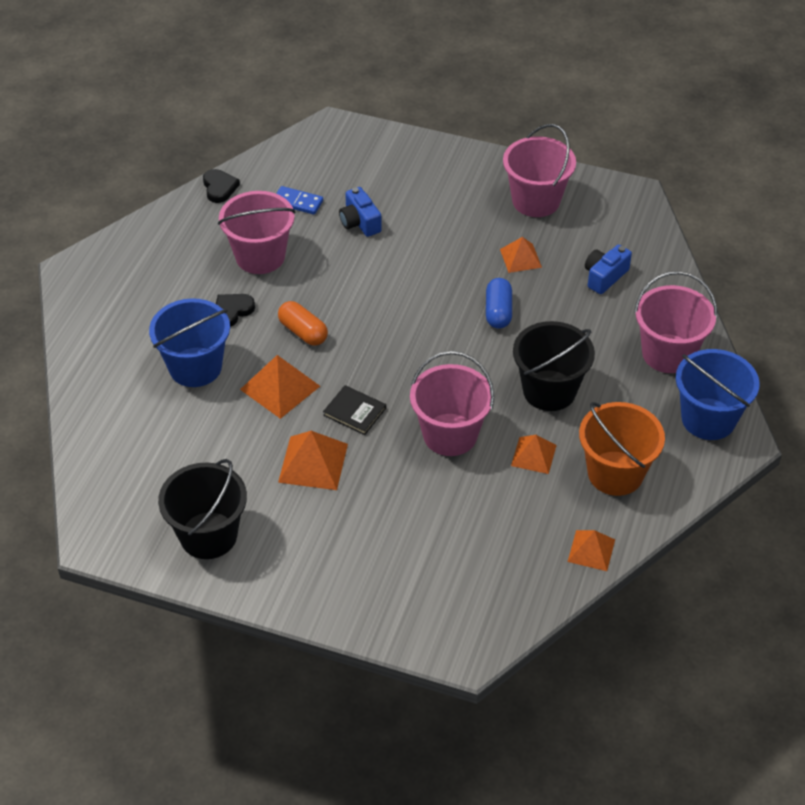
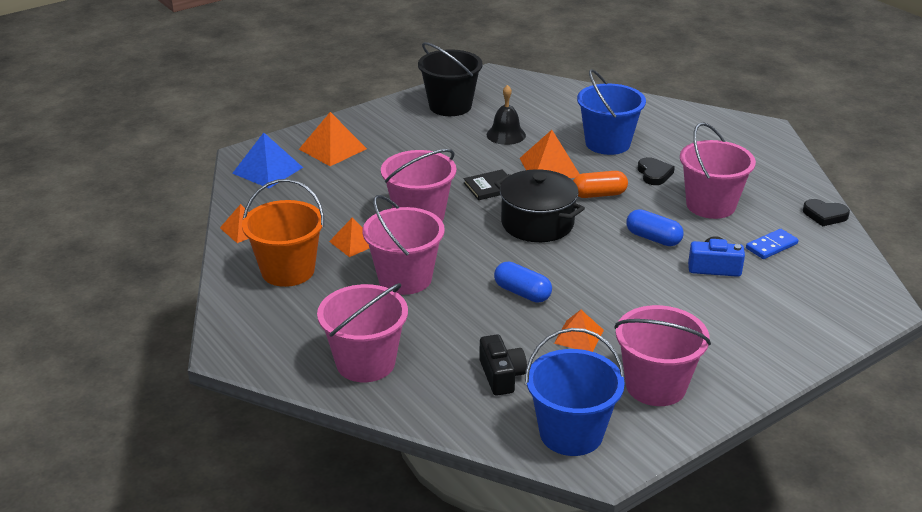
camera: 125 degrees right, 15 degrees down
(239, 453) = (506, 135): none -> black bell
(313, 463) = (463, 156): orange pyramid -> orange pyramid (332, 149)
(347, 270) = (653, 238): none -> blue capsule
(388, 350) = (537, 223): none -> black pot
(479, 608) = (267, 170): none -> blue pyramid
(549, 390) = (405, 278): black bucket -> pink bucket
(604, 276) = (501, 376): blue camera -> black camera
(708, 419) = (271, 345): blue bucket -> blue bucket (571, 433)

